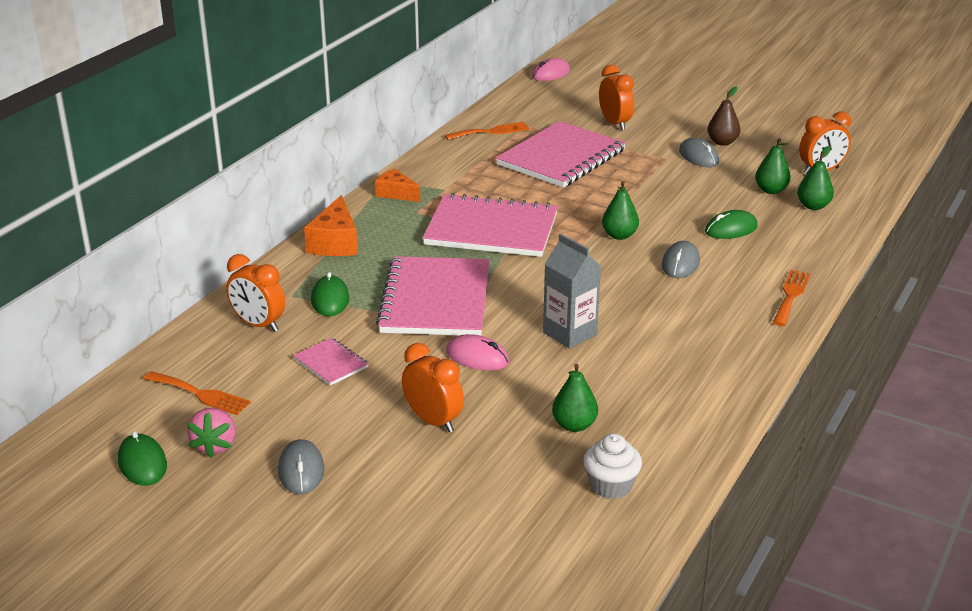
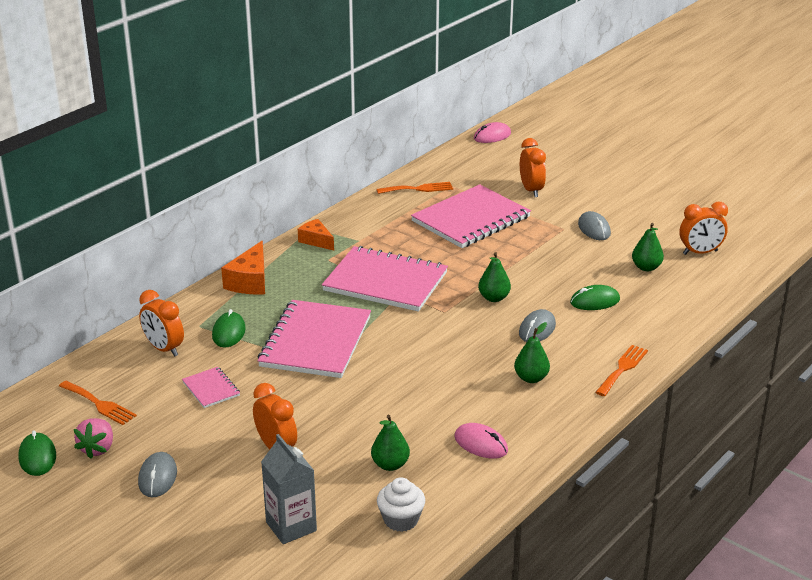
camera: 10 degrees right, 0 degrees up
(477, 357) = (332, 396): pink mouse -> pink mouse (481, 444)
(570, 333) = (417, 384): grey carton -> grey carton (291, 526)
(722, 142) = (621, 217): brown pear -> none
(813, 206) = (678, 286): green pear -> green pear (531, 378)

